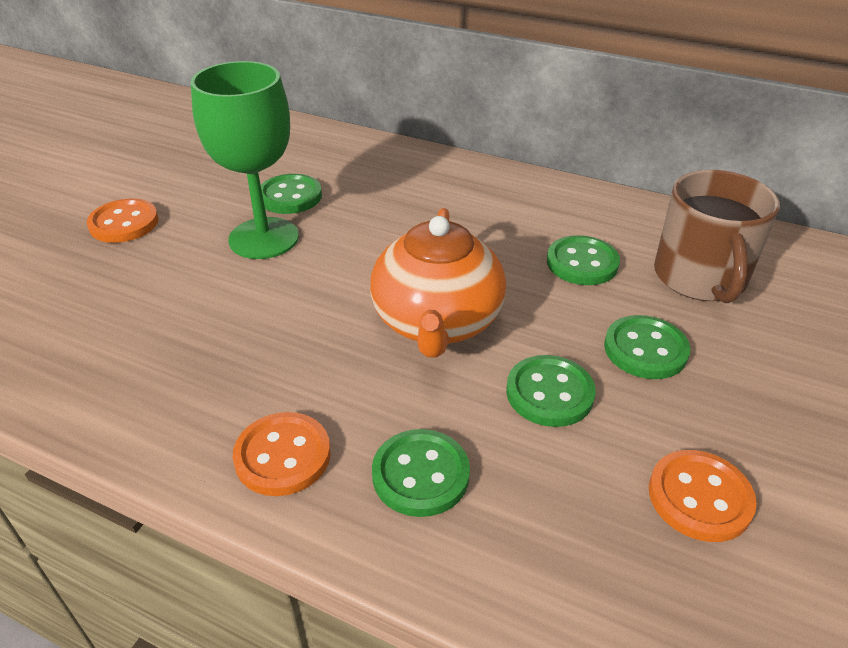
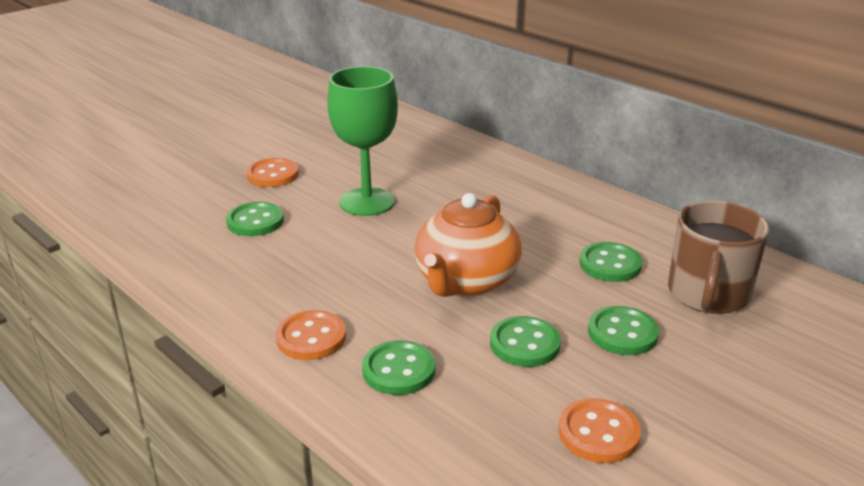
camera: 20 degrees right, 10 degrees down
(290, 196) = (401, 177): green button -> green button (255, 221)

